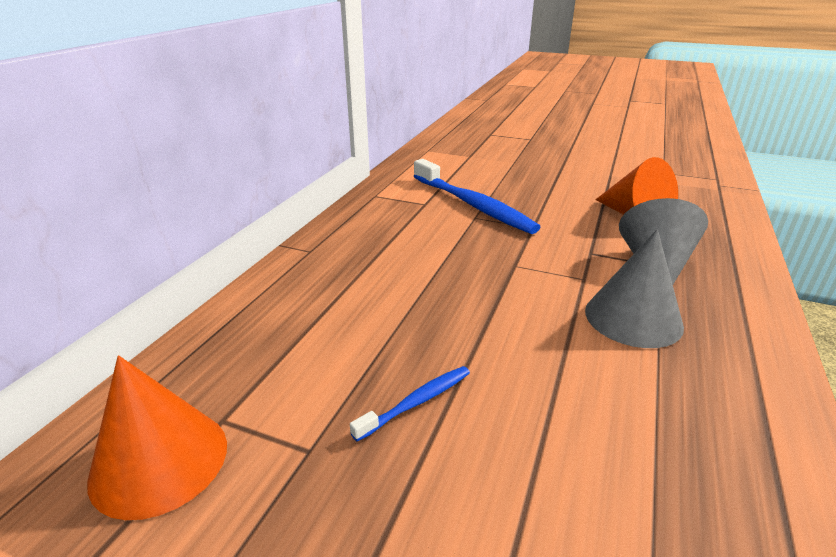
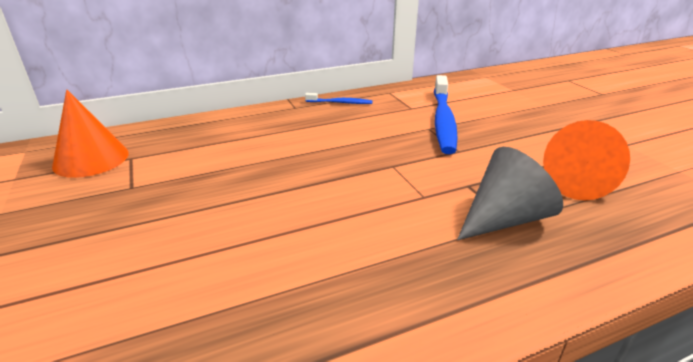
camera: 45 degrees right, 0 degrees up
(417, 402) = (199, 197): blue toothbrush -> blue toothbrush (340, 103)
(633, 318) = (403, 235): grey cone -> none

